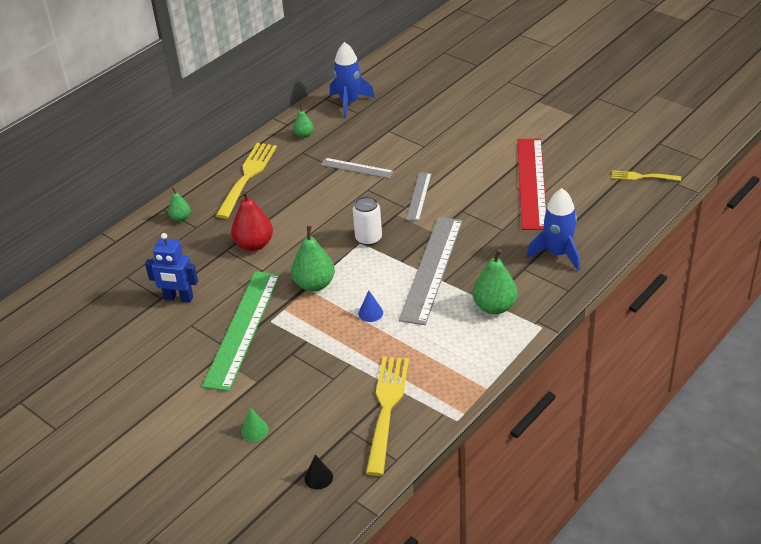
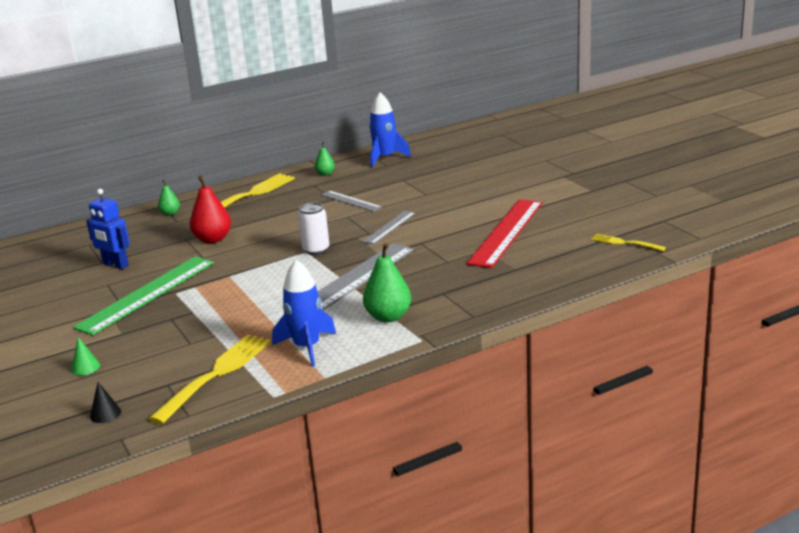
camera: 20 degrees right, 15 degrees down
(314, 284) = (238, 274): green pear -> none
(370, 313) = (268, 302): blue cone -> none
(557, 254) = (486, 287): blue rocket -> blue rocket (307, 347)

